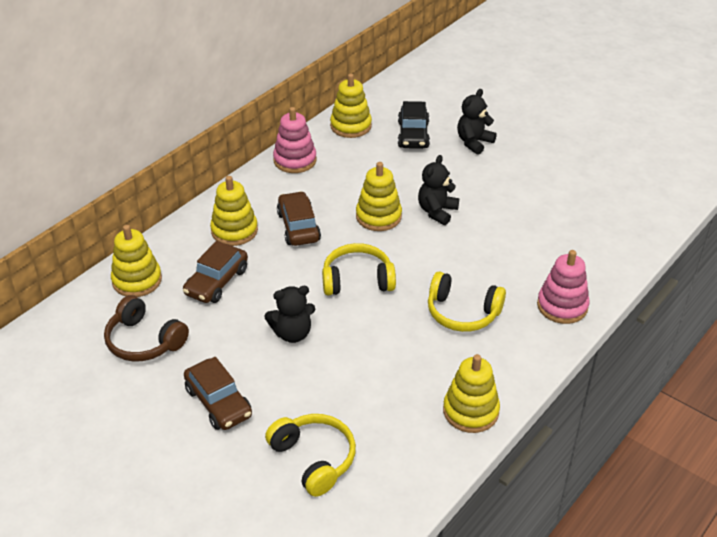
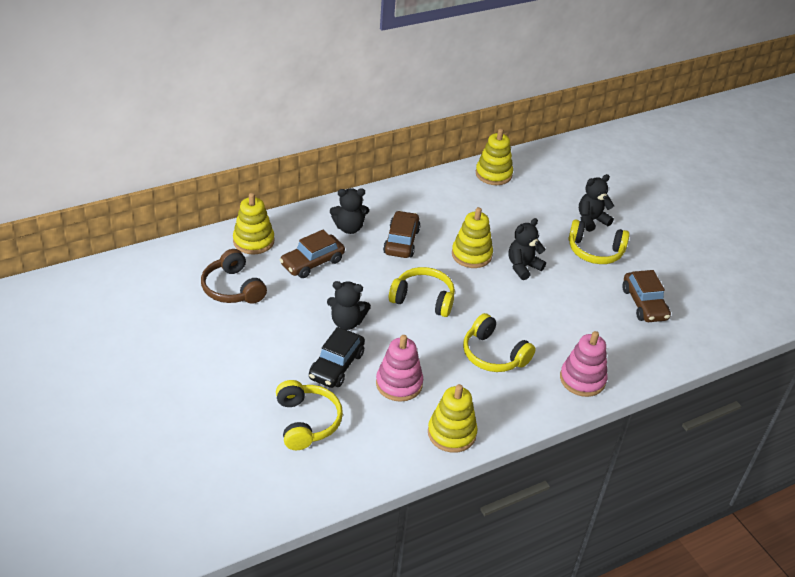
camera: 20 degrees right, 0 degrees up
(218, 402) = (260, 353): brown car -> brown car (644, 304)
(234, 231) = (349, 228): yellow stacking toy -> black teddy bear
(295, 160) = (430, 188): pink stacking toy -> pink stacking toy (399, 384)
(413, 135) = (542, 198): black car -> black car (336, 366)
(496, 172) = (595, 251): none -> yellow headphones

